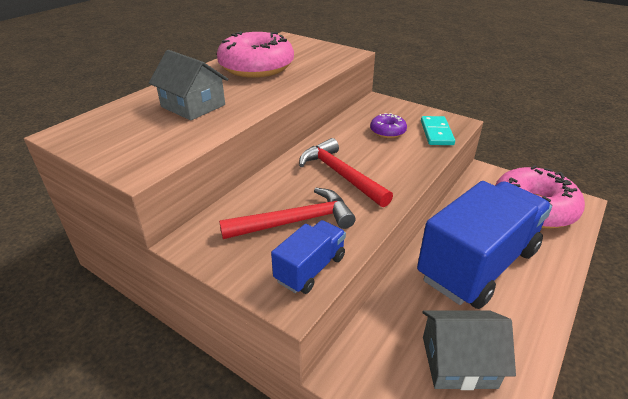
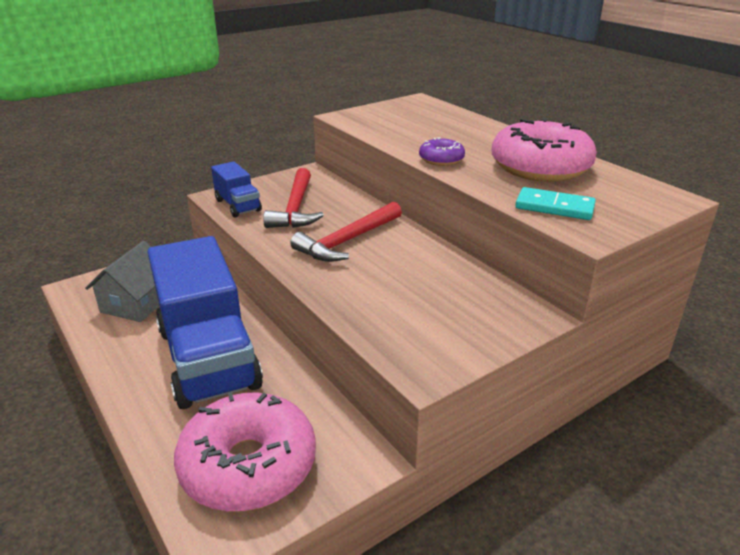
camera: 110 degrees right, 5 degrees down
(193, 106) = (442, 134): grey house -> none
(341, 175) = (348, 241): red hammer -> red hammer turned 150 degrees clockwise
(387, 131) = (427, 295): purple donut -> purple donut (441, 159)
(436, 133) = (401, 336): turquoise domino -> turquoise domino (554, 207)

